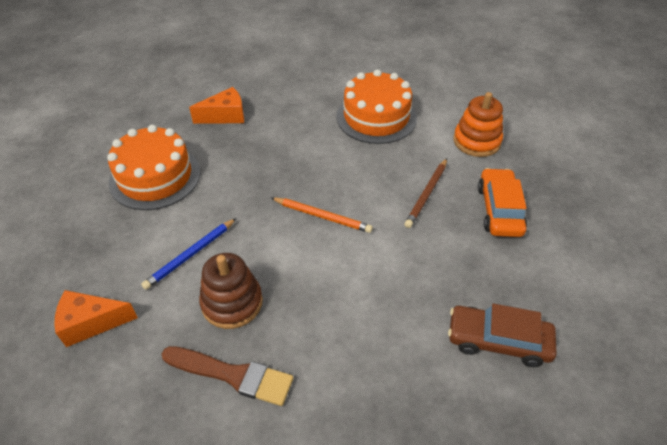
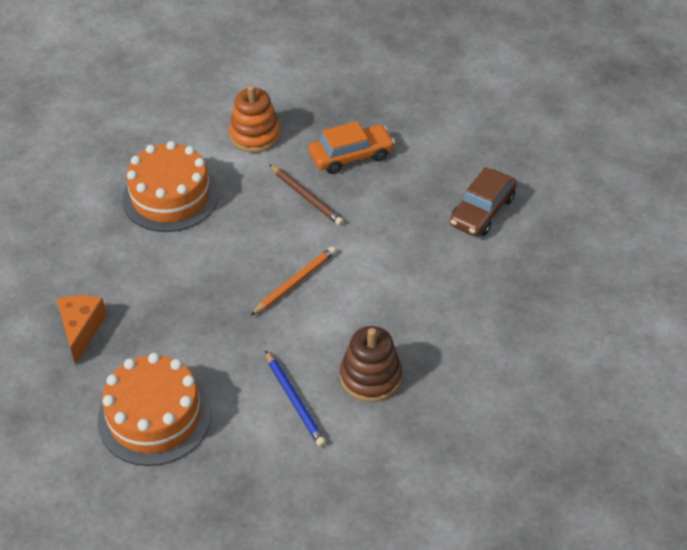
camera: 70 degrees left, 0 degrees up
(91, 323) = (346, 497): orange cheese -> none
(232, 375) = (448, 391): brown brush -> none
(499, 210) = (351, 156): orange car -> orange car turned 135 degrees clockwise

